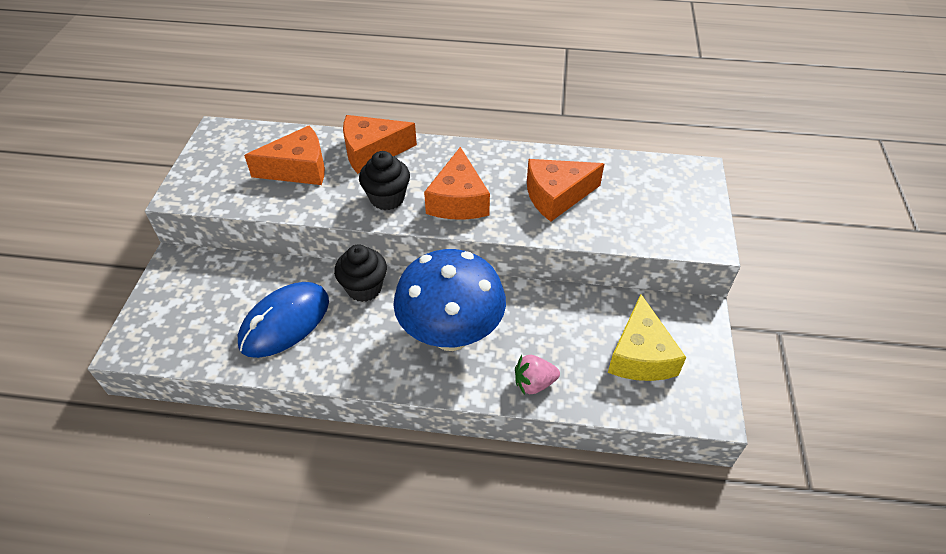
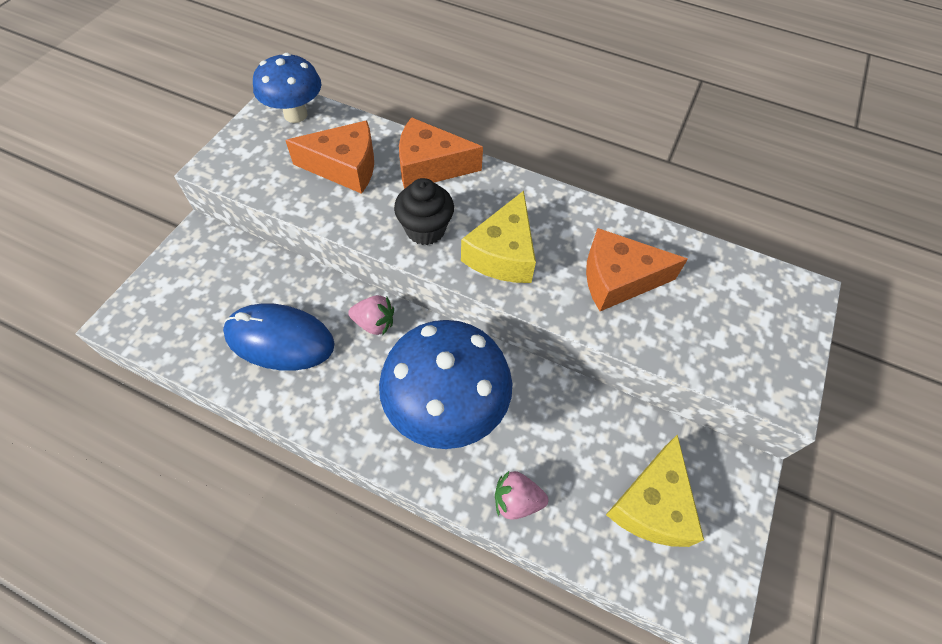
camera: 15 degrees right, 10 degrees up
(237, 139) = (295, 115): none -> blue mushroom
(285, 322) = (280, 339): blue mouse -> blue mouse turned 45 degrees clockwise
(364, 288) = (374, 323): black cupcake -> pink strawberry
(458, 200) = (503, 254): orange cheese -> yellow cheese

